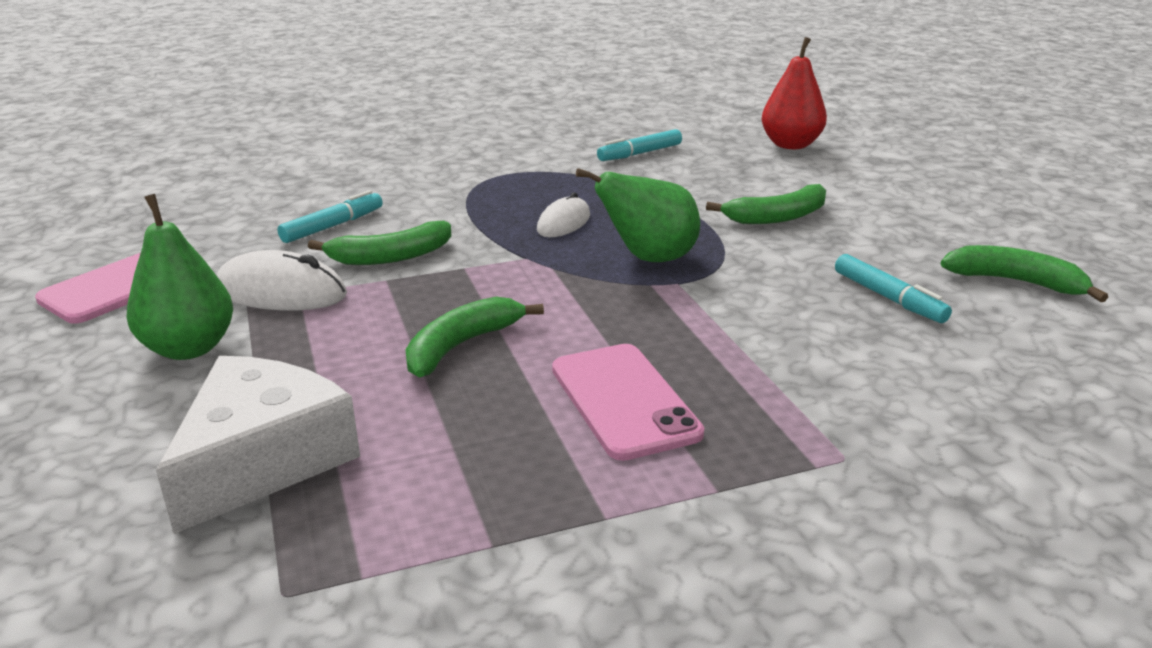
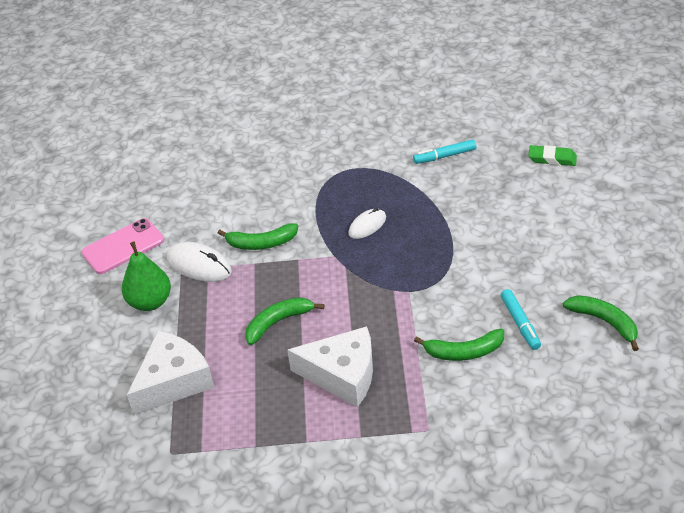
camera: 20 degrees right, 15 degrees up
(332, 226) = (236, 209): turquoise marker -> none
(624, 401) = (342, 375): pink phone -> white cheese
(649, 258) = (402, 267): green pear -> none
(777, 217) = (498, 239): green banana -> green banana (464, 352)
(790, 145) = (552, 159): red pear -> green eraser

